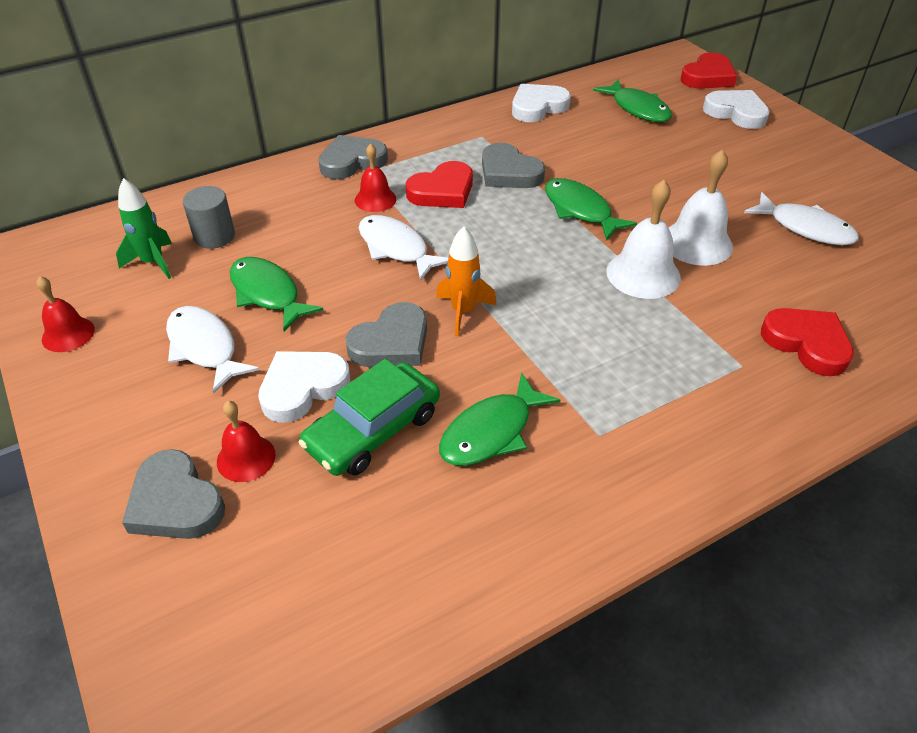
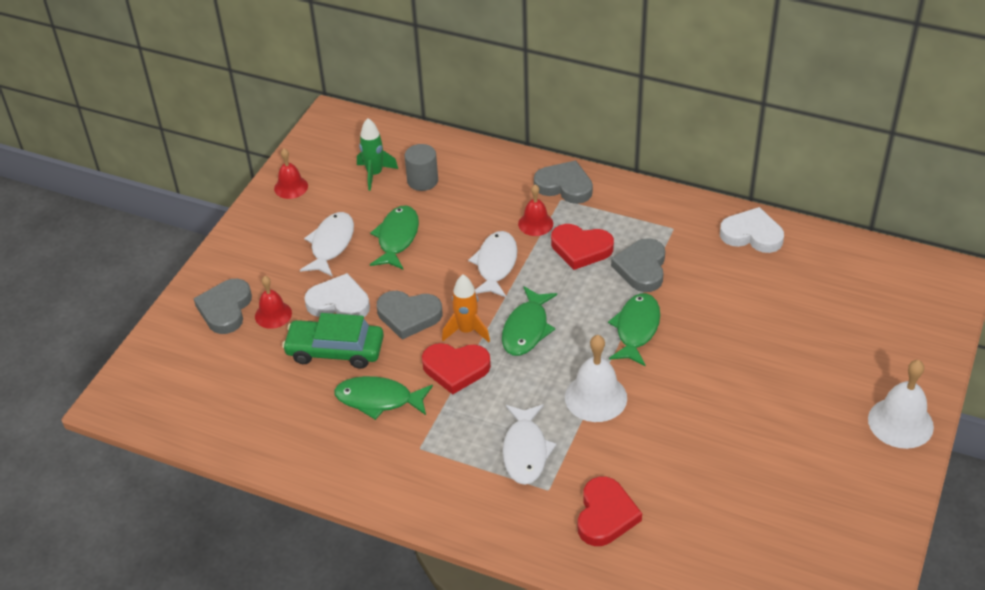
camera: 55 degrees right, 0 degrees up
(637, 109) = (821, 291): green fish -> green fish (526, 329)
(696, 243) = (664, 409): white bell -> white bell (900, 422)
(708, 77) = (936, 309): red heart -> red heart (456, 369)
(736, 113) = (892, 354): white heart -> none
(805, 228) = (754, 464): white fish -> white fish (525, 451)

